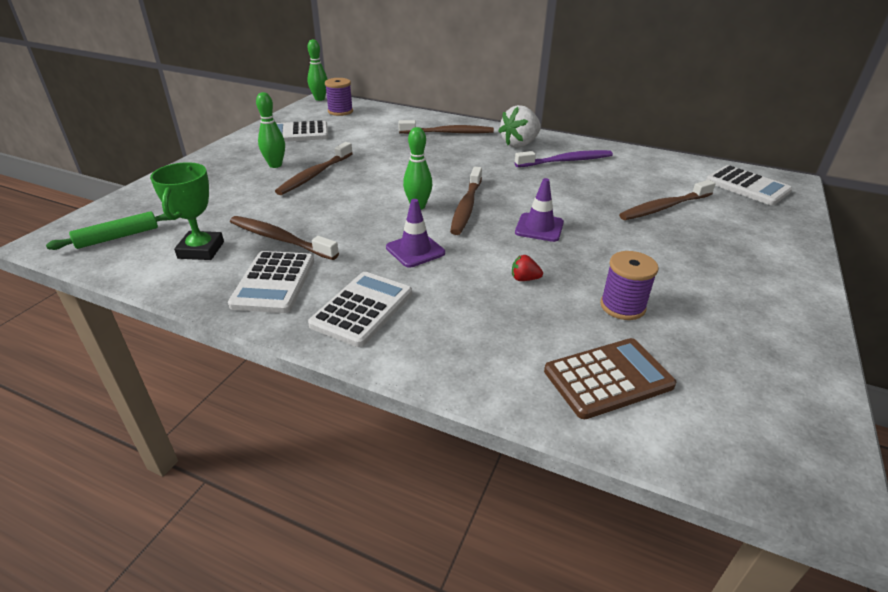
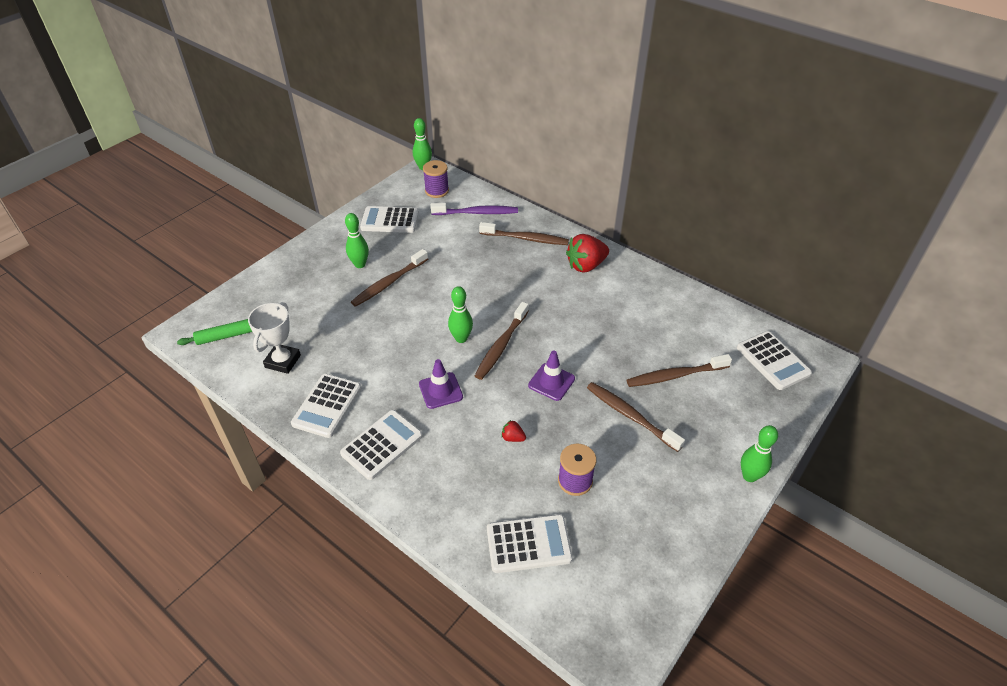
camera: 15 degrees right, 10 degrees up
(201, 250) = (283, 361): green trophy -> white trophy
(280, 239) = (342, 359): brown toothbrush -> brown toothbrush (630, 416)
(519, 144) = (586, 265): white strawberry -> red strawberry
(566, 161) = (618, 297): purple toothbrush -> purple toothbrush (477, 213)
(608, 378) = (528, 544): brown calculator -> white calculator
(804, 273) = (749, 476): none -> green bowling pin

